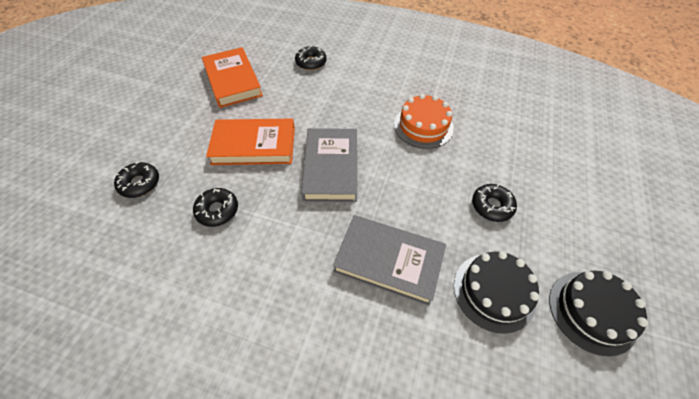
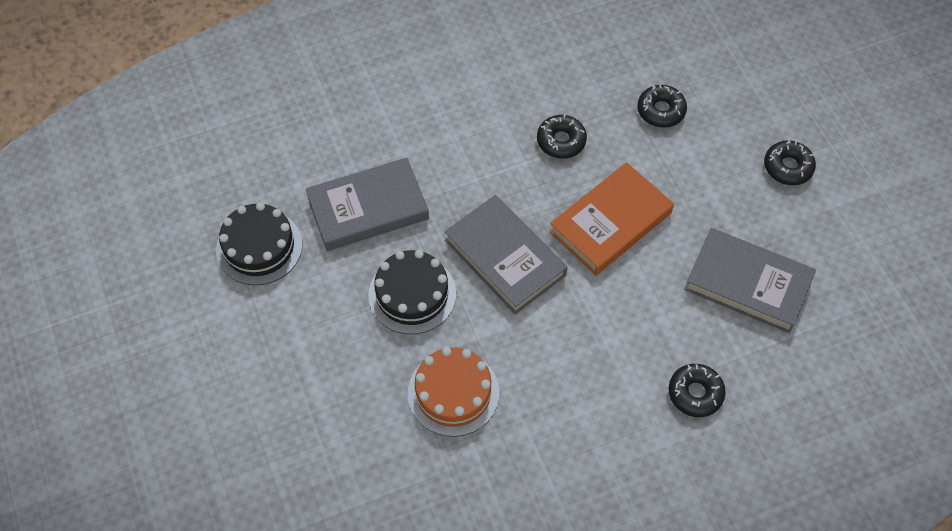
camera: 140 degrees right, 5 degrees up
(232, 81) = (748, 283): orange book -> grey book
(492, 206) = (306, 335): black donut -> black donut (788, 167)
(592, 311) = (165, 289): black cake -> black cake (412, 294)

